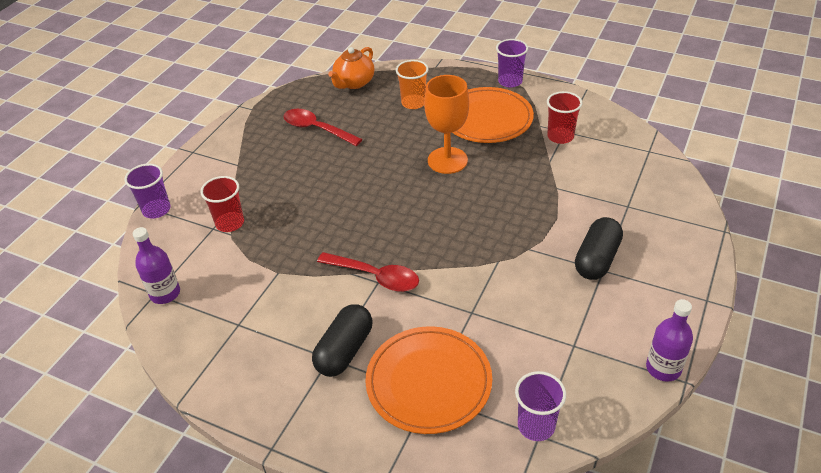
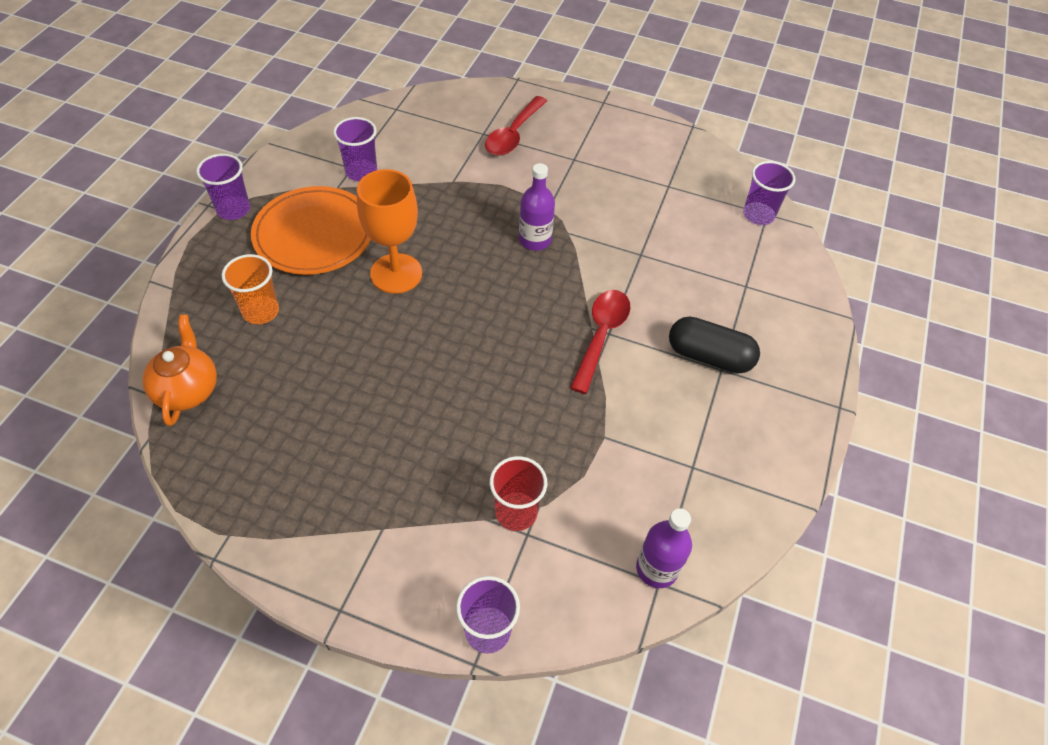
camera: 100 degrees left, 10 degrees up
(316, 129) = (304, 428): red spoon -> red spoon (513, 134)
(354, 83) = (187, 389): orange teapot -> orange teapot turned 120 degrees counterclockwise
(428, 382) = (732, 286): orange plate -> none
(560, 136) = (361, 172): red cup -> purple cup
(596, 259) = (560, 162): black capsule -> none
(663, 368) = (682, 136): purple bottle -> purple bottle (535, 240)

